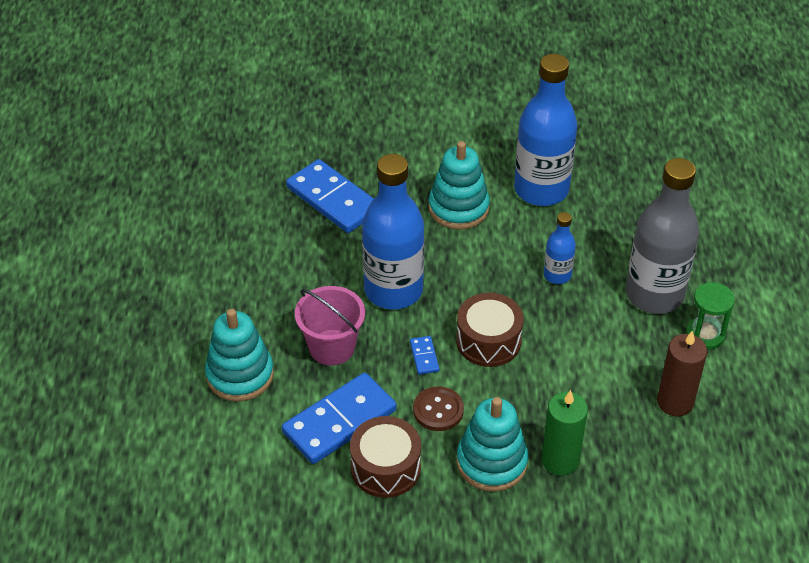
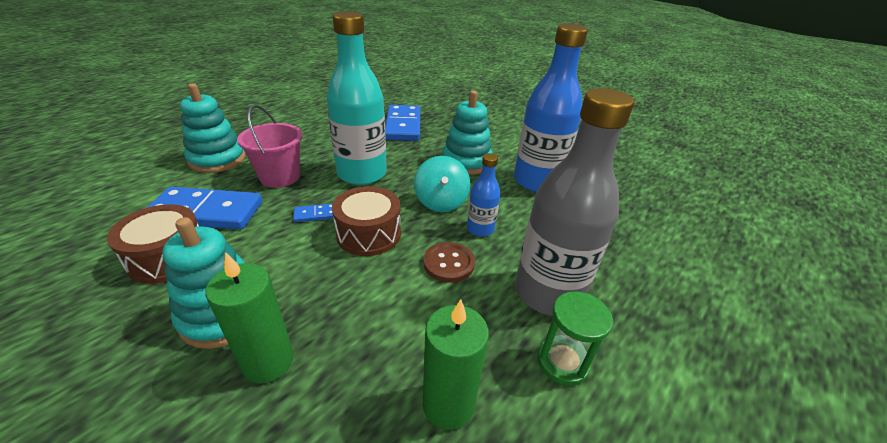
camera: 40 degrees right, 10 degrees down
(393, 290) = (362, 174): blue bottle -> turquoise bottle
(424, 356) = (315, 214): blue domino -> blue domino turned 45 degrees clockwise
(438, 410) = (264, 249): brown button -> brown button (449, 263)
(497, 270) = (441, 202): none -> turquoise spinning top
(675, 402) = (448, 404): brown candle -> green candle

